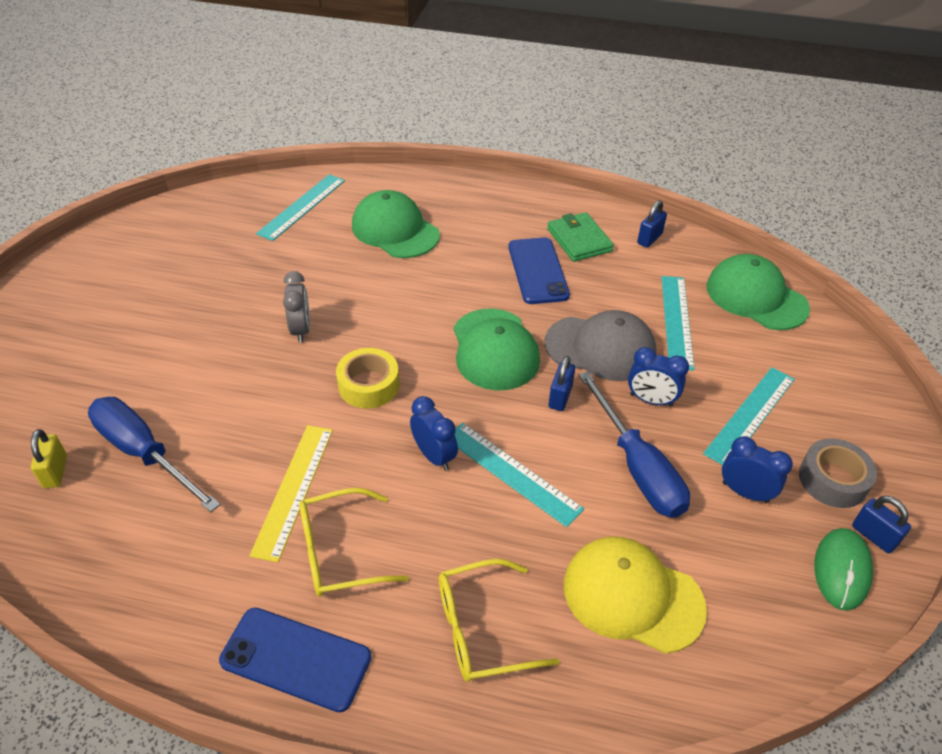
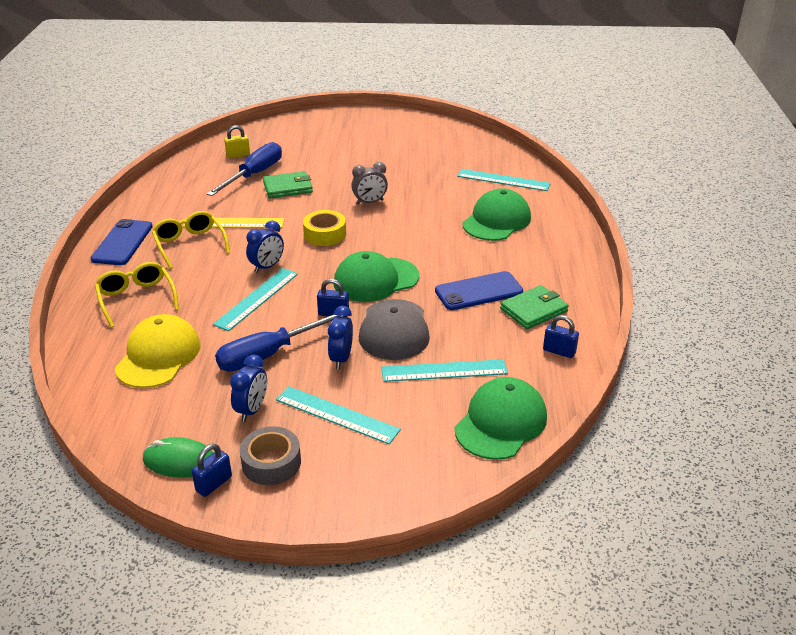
camera: 80 degrees right, 10 degrees down
(212, 414) = (288, 187): none -> green wallet

